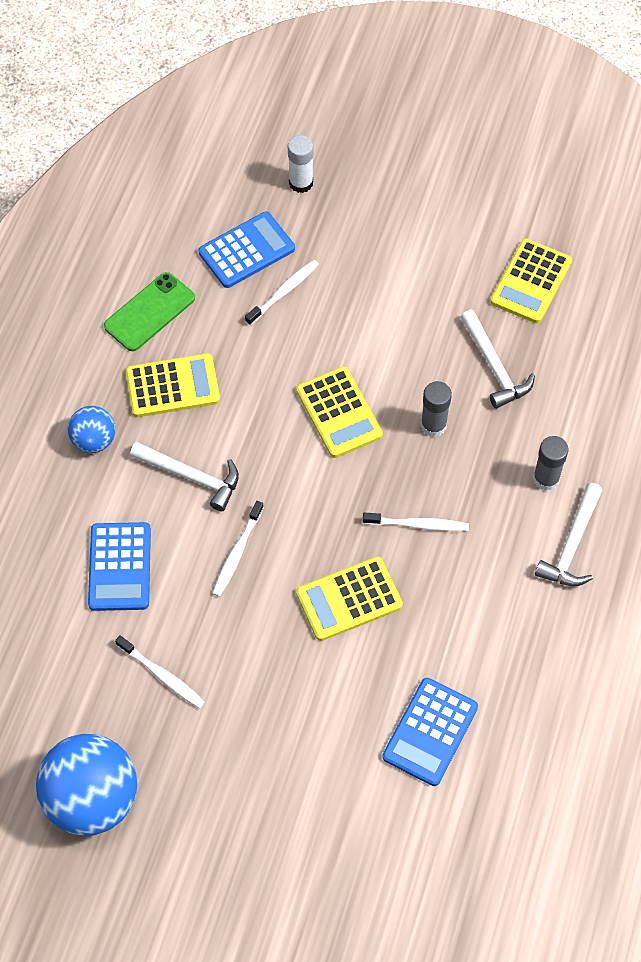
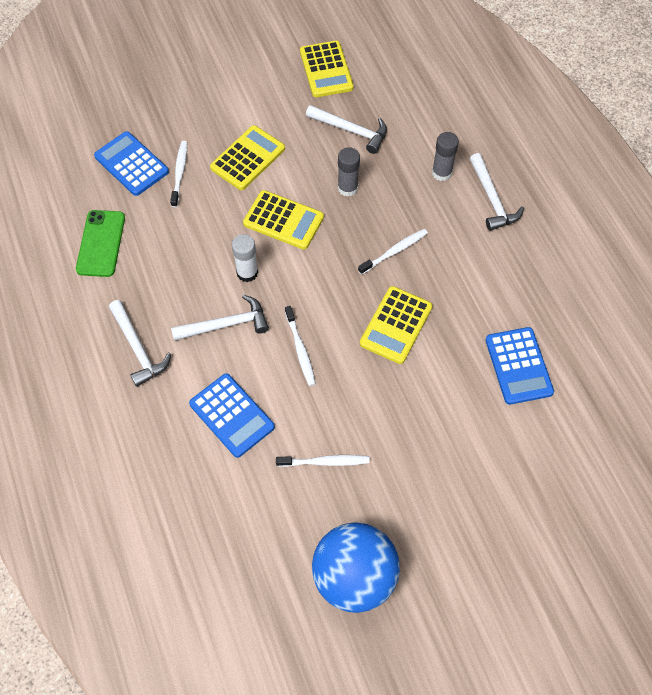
camera: 40 degrees left, 0 degrees up
(94, 440) = (138, 349): blue ball -> white hammer
(173, 386) = (160, 278): yellow calculator -> yellow calculator (248, 158)
(246, 250) = (131, 164): blue calculator -> blue calculator turned 60 degrees counterclockwise
(301, 183) = (129, 102): white glue stick -> white glue stick (247, 273)

